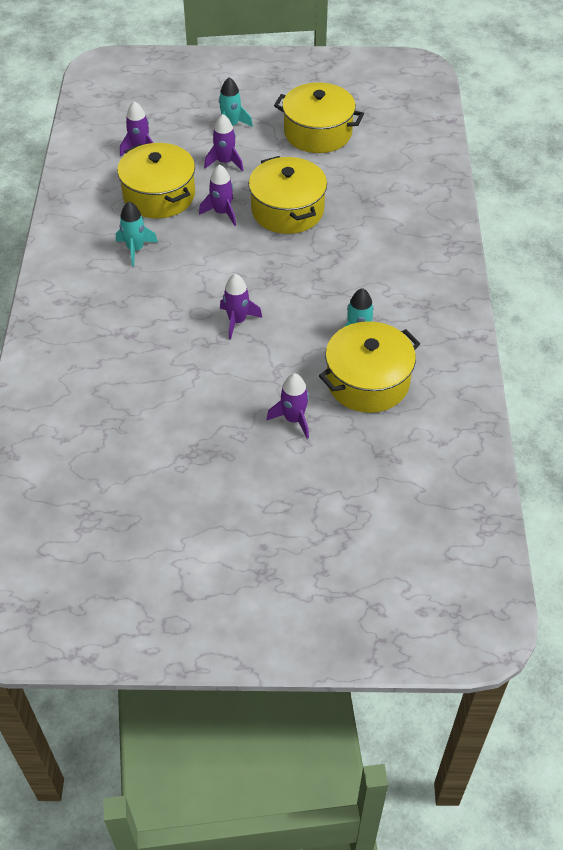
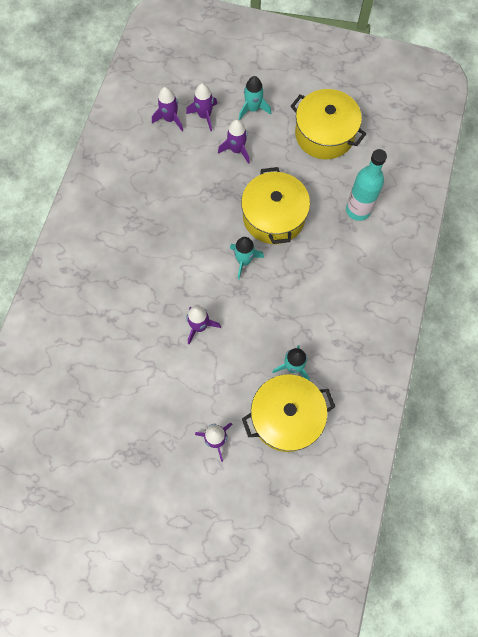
camera: 15 degrees right, 20 degrees up
(135, 249) = (138, 229): turquoise rocket -> turquoise rocket (244, 261)
(159, 195) = (172, 175): yellow pot -> none
(222, 212) = (219, 206): purple rocket -> purple rocket (204, 115)
(378, 188) = (358, 210): none -> turquoise bottle

